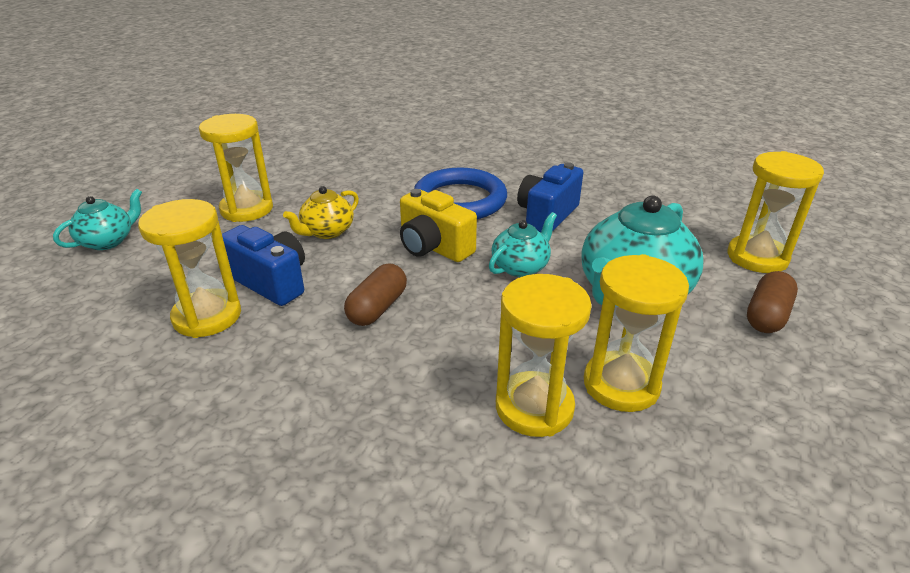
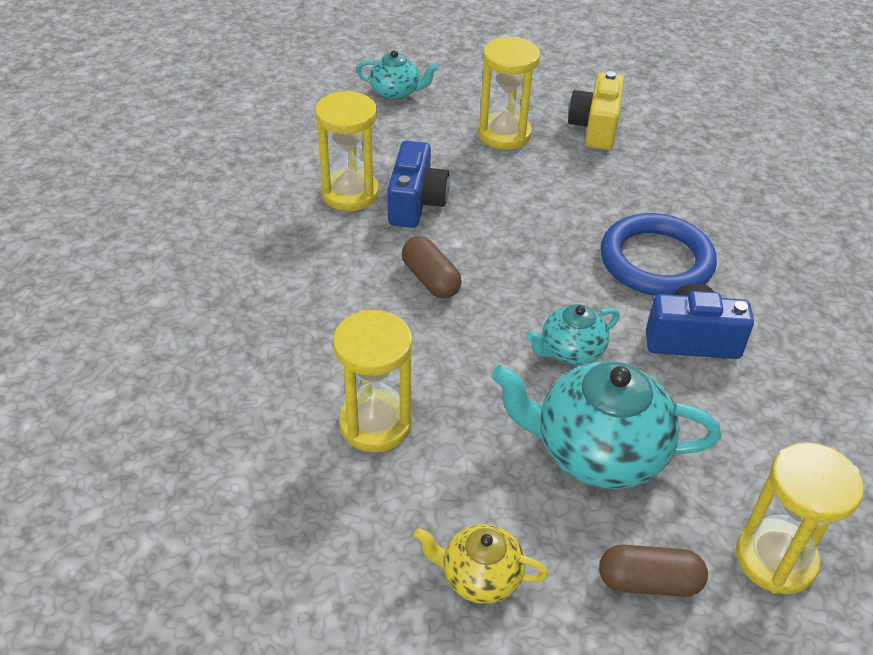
camera: 60 degrees right, 10 degrees up
(327, 232) = (514, 198): yellow teapot -> yellow teapot (479, 576)
(377, 308) = (430, 279): brown capsule -> brown capsule turned 60 degrees clockwise
(433, 247) = (550, 277): yellow camera -> yellow camera (595, 128)
(521, 267) = (571, 351): turquoise teapot -> turquoise teapot turned 135 degrees clockwise
(621, 385) = (442, 476): yellow hourglass -> none

